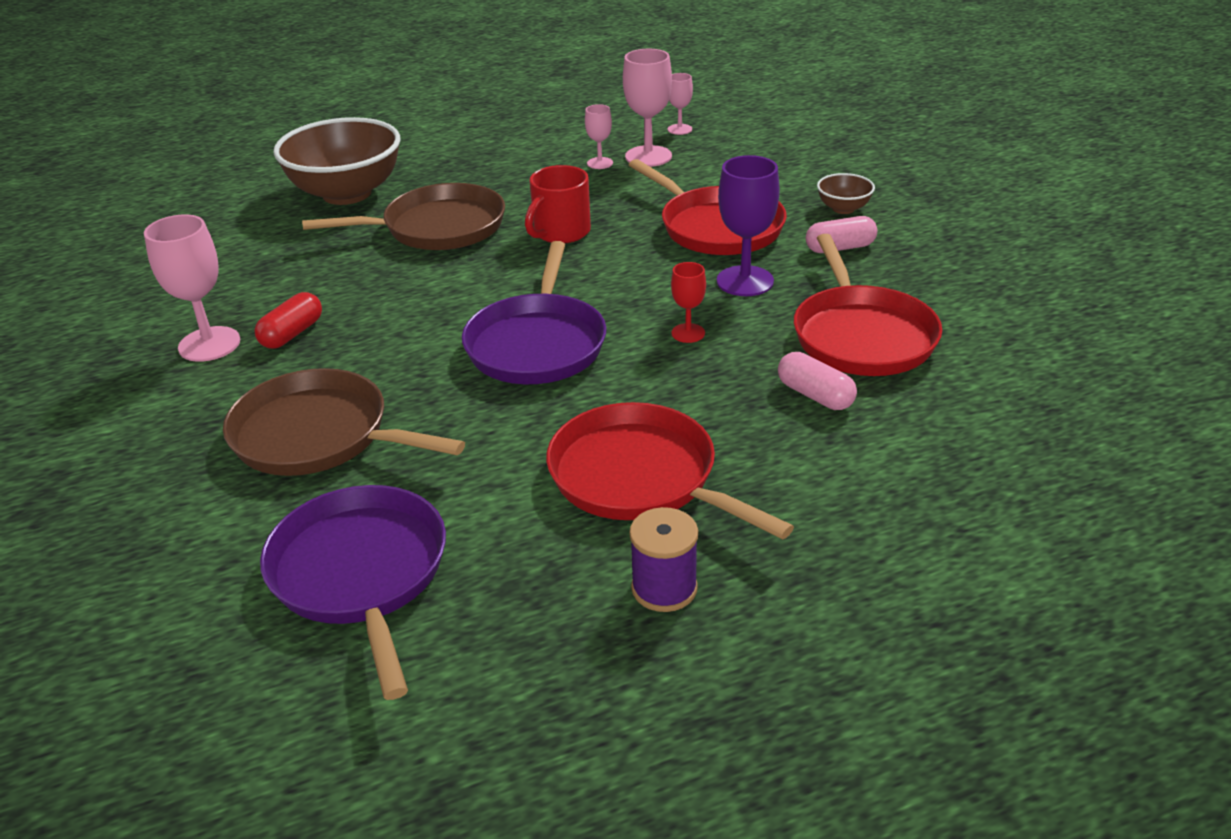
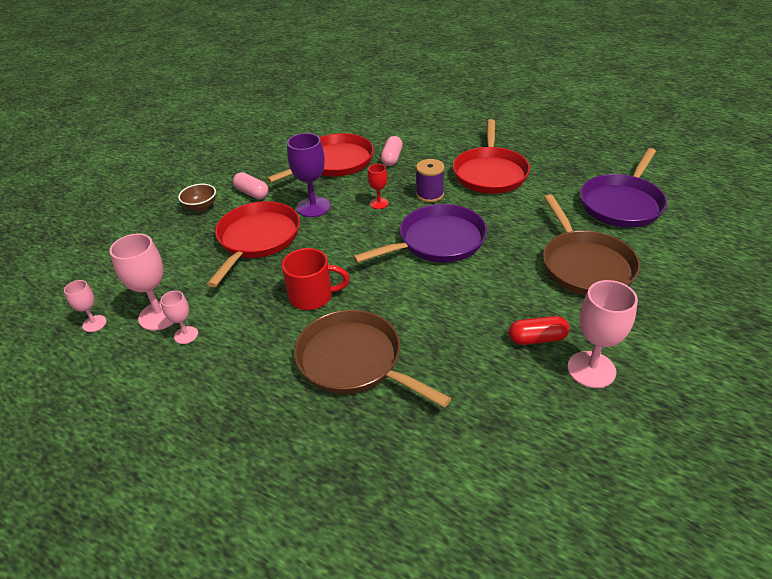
camera: 125 degrees left, 5 degrees up
(347, 193) = (344, 466): brown bowl -> none
(664, 588) = (532, 147): purple spool -> purple spool (430, 195)

